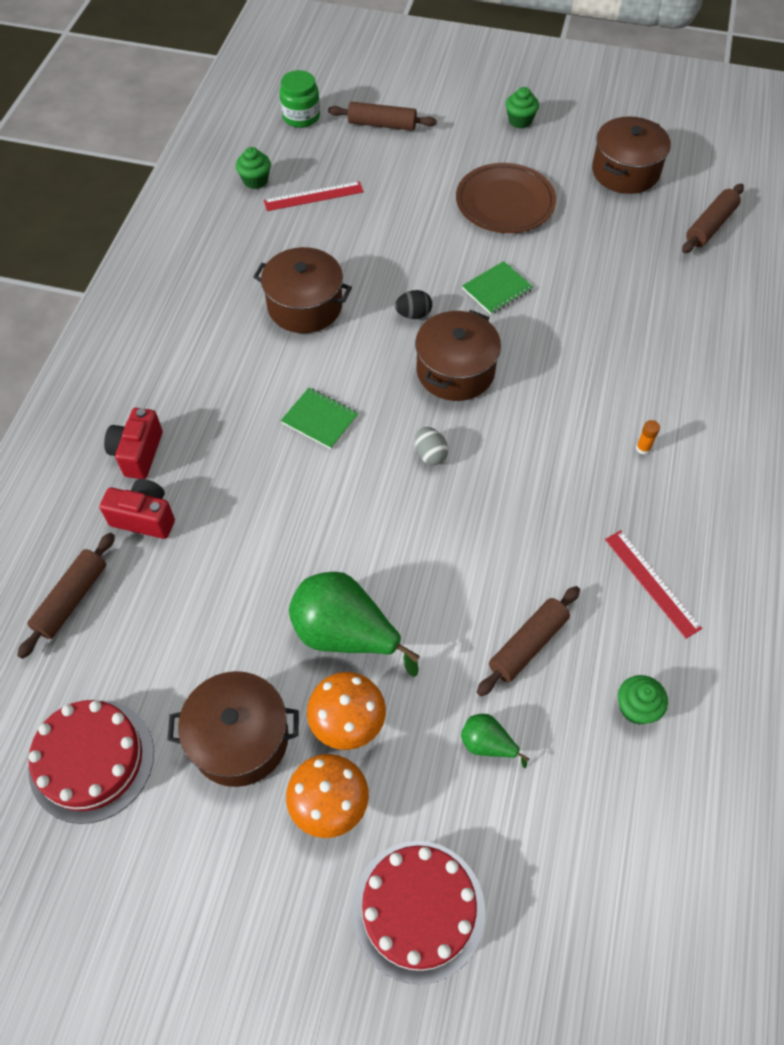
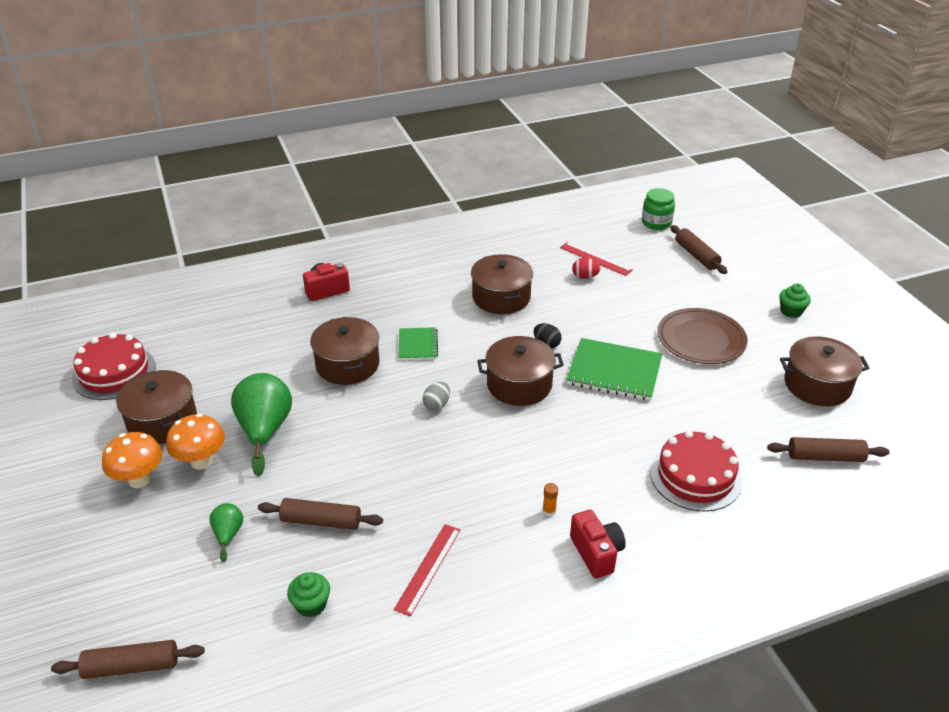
camera: 55 degrees right, 20 degrees down
(72, 599) = (210, 316): brown rolling pin -> brown rolling pin (132, 666)
(144, 518) = (284, 314): red camera -> red camera (596, 553)
(255, 180) = (578, 232): green cupcake -> none
(297, 500) = (347, 364): none -> brown pot
(335, 222) = (585, 277): none -> red egg
(418, 910) = (89, 554): red cake -> red cake (695, 476)
(497, 289) = (614, 371): green notebook -> green notebook, size x1.75

